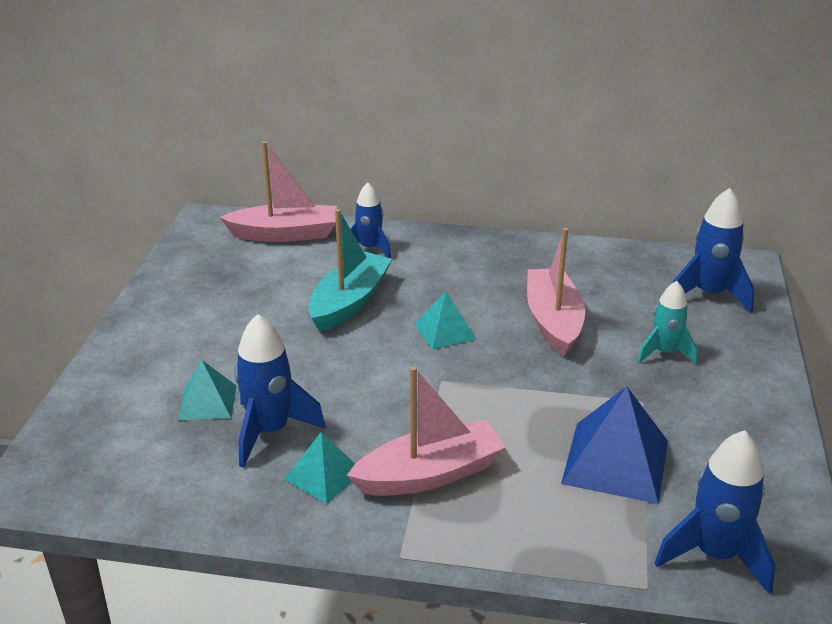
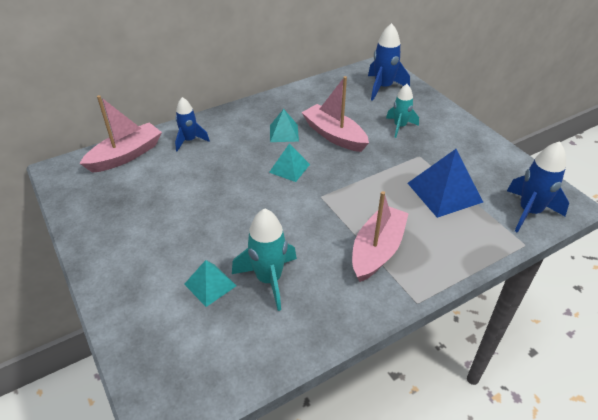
camera: 40 degrees left, 10 degrees up
(270, 431) = (269, 279): blue rocket -> turquoise rocket
(324, 475) = (328, 285): turquoise pyramid -> turquoise pyramid (284, 133)
(349, 302) = (218, 178): turquoise boat -> none

